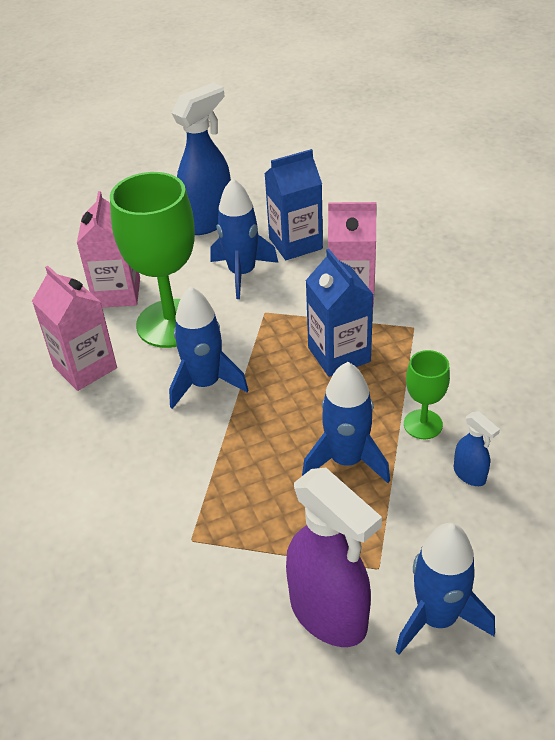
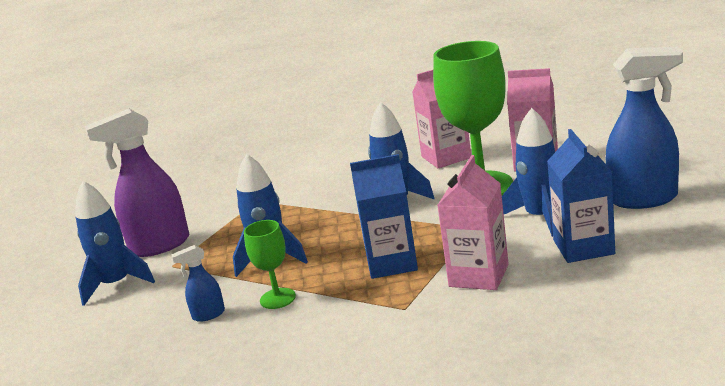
camera: 110 degrees right, 20 degrees down
(208, 221) = (644, 199): blue spray bottle -> blue spray bottle turned 60 degrees counterclockwise

